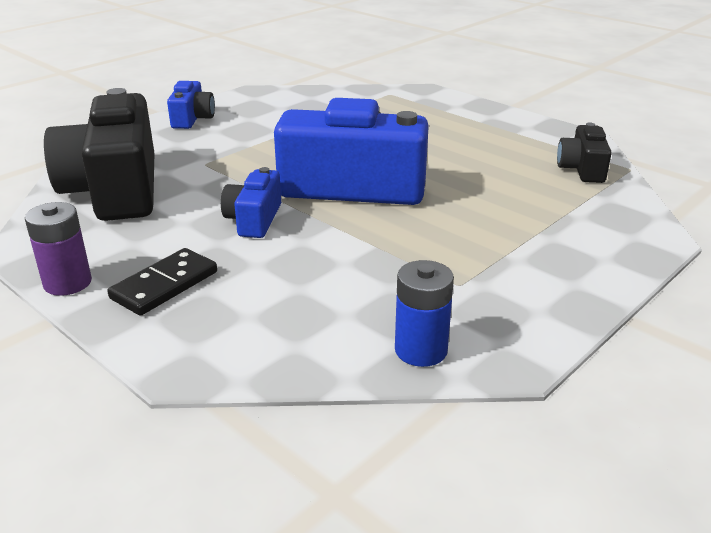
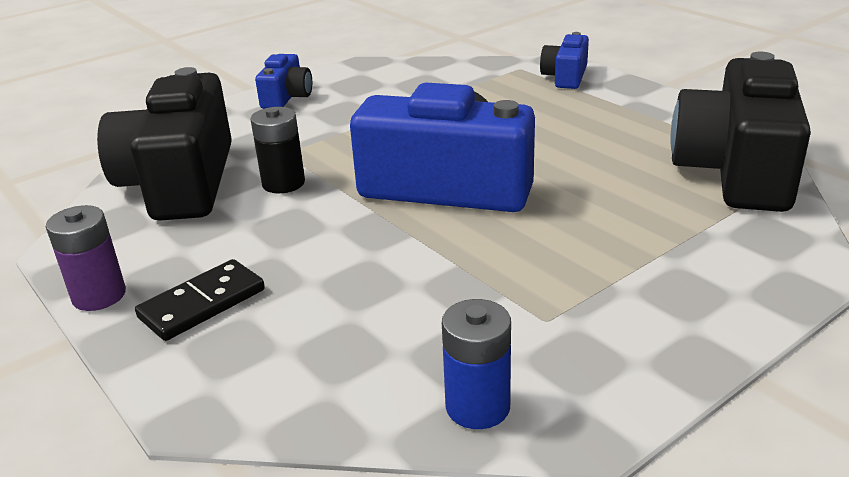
camera: 10 degrees right, 0 degrees up
(209, 188) = (283, 183): none -> black battery
(254, 220) = (323, 225): blue camera -> blue camera (565, 77)
(582, 169) = (735, 170): black camera -> black camera, size x2.05

